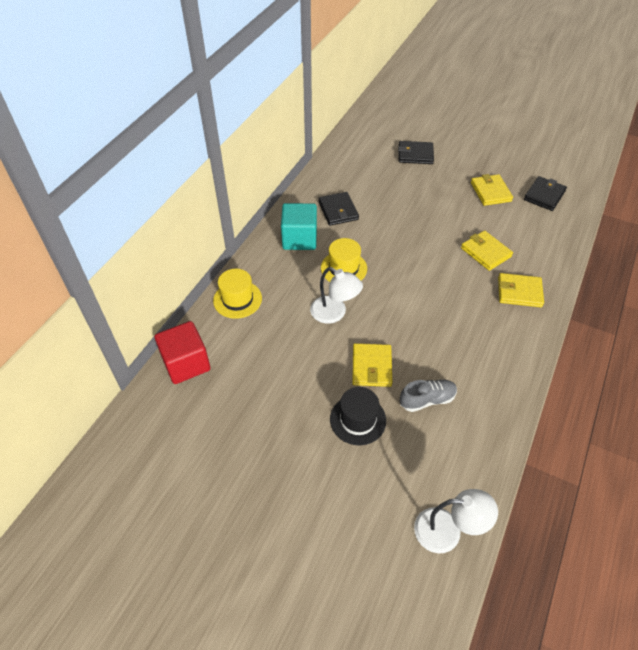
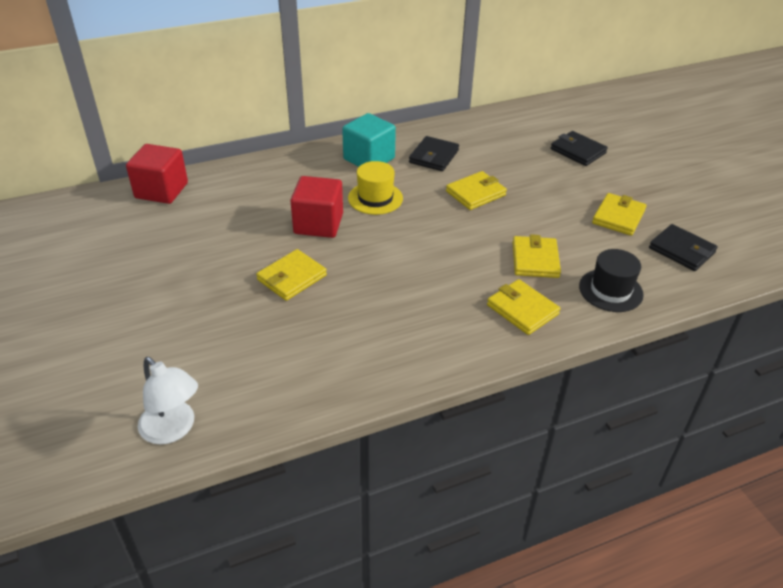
camera: 40 degrees right, 10 degrees down
(237, 299) = (258, 172): yellow hat -> none
(334, 313) = (318, 224): white lamp -> red cube
(358, 419) = (224, 305): black hat -> black hat (610, 290)
(397, 224) = (475, 193): none -> yellow wallet
(427, 400) = (302, 330): grey shoe -> none
(544, 195) = (681, 250): black wallet -> black wallet turned 60 degrees clockwise

